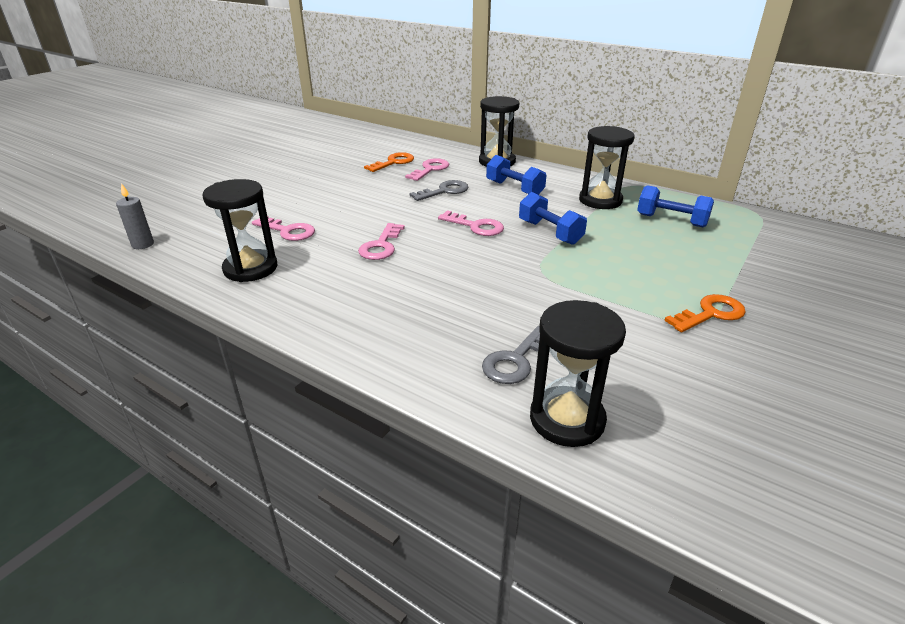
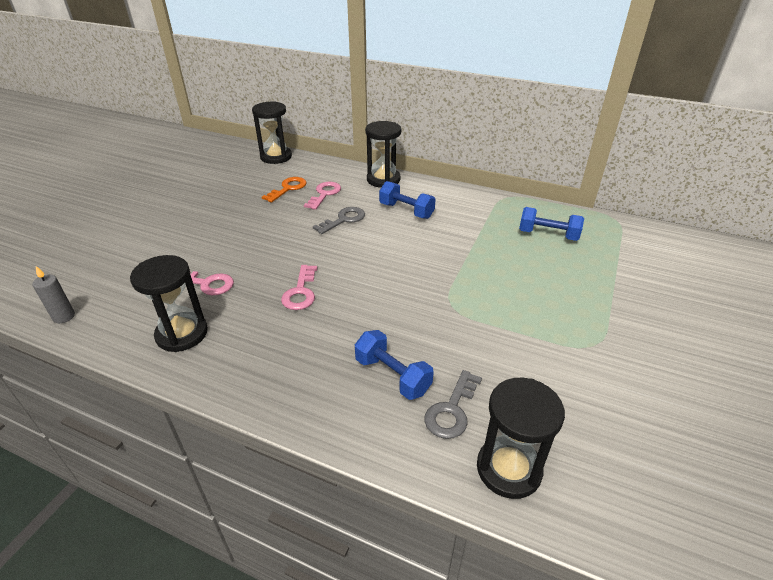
camera: 10 degrees left, 5 degrees up
(476, 226) = (382, 259): pink key -> none
(550, 232) = (448, 259): blue dumbbell -> blue dumbbell (392, 376)
(600, 200) = (484, 217): black hourglass -> black hourglass (276, 157)
(710, 314) = (600, 335): orange key -> none

